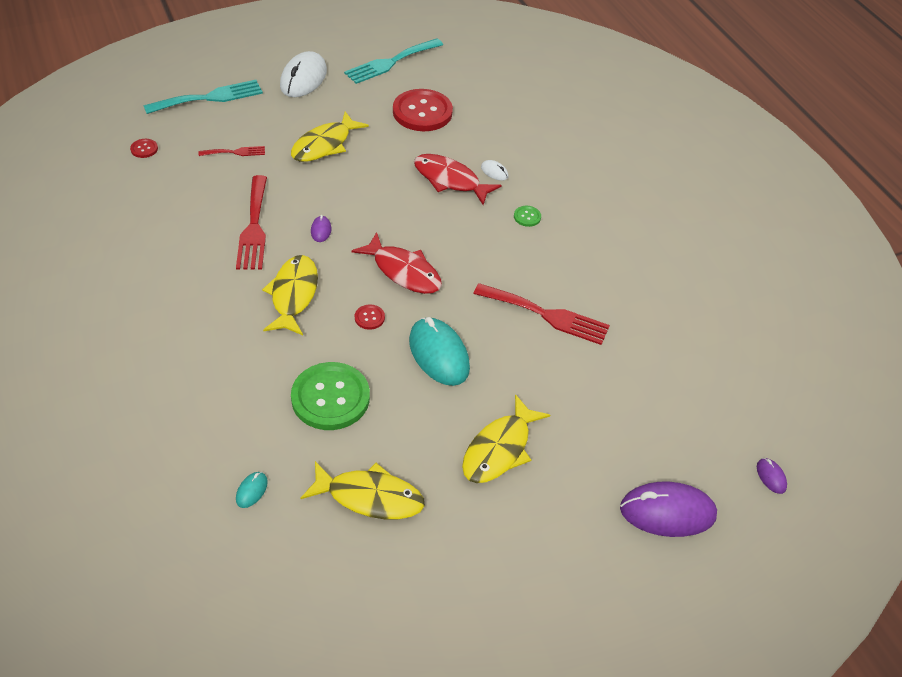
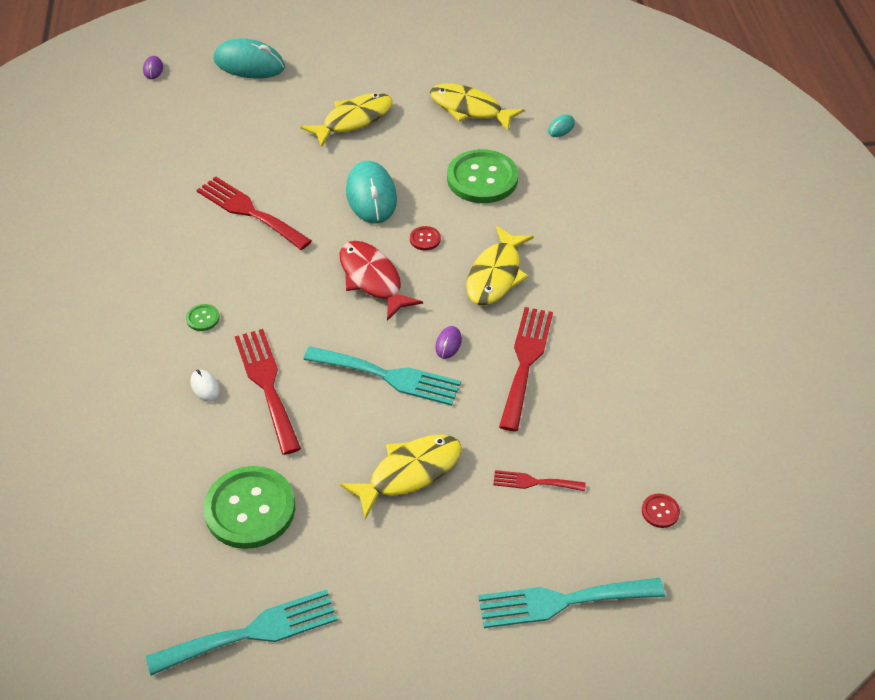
camera: 160 degrees left, 0 degrees up
(303, 78) = (406, 619): white mouse -> none
(361, 200) = (388, 376): none -> turquoise fork
(422, 112) = (250, 509): red button -> green button
(450, 180) = (267, 385): red fish -> red fork
(667, 512) = (249, 64): purple mouse -> turquoise mouse

